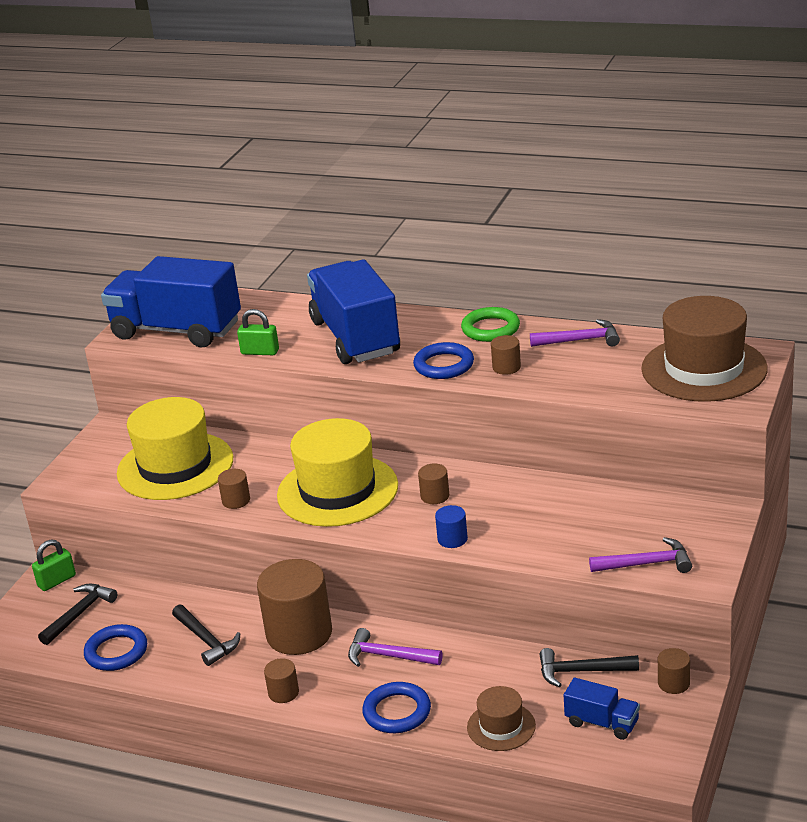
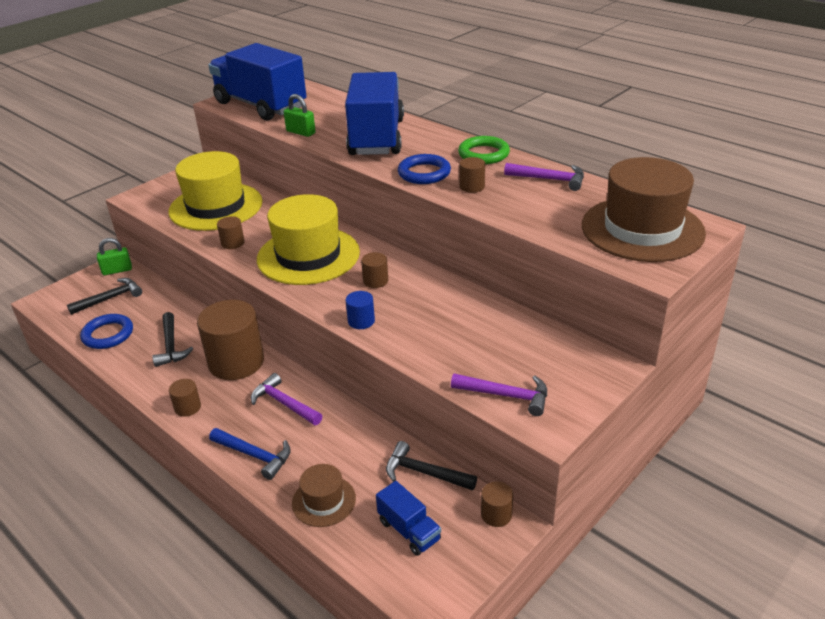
camera: 20 degrees right, 5 degrees up
(397, 712) = (254, 455): blue ring -> blue hammer

